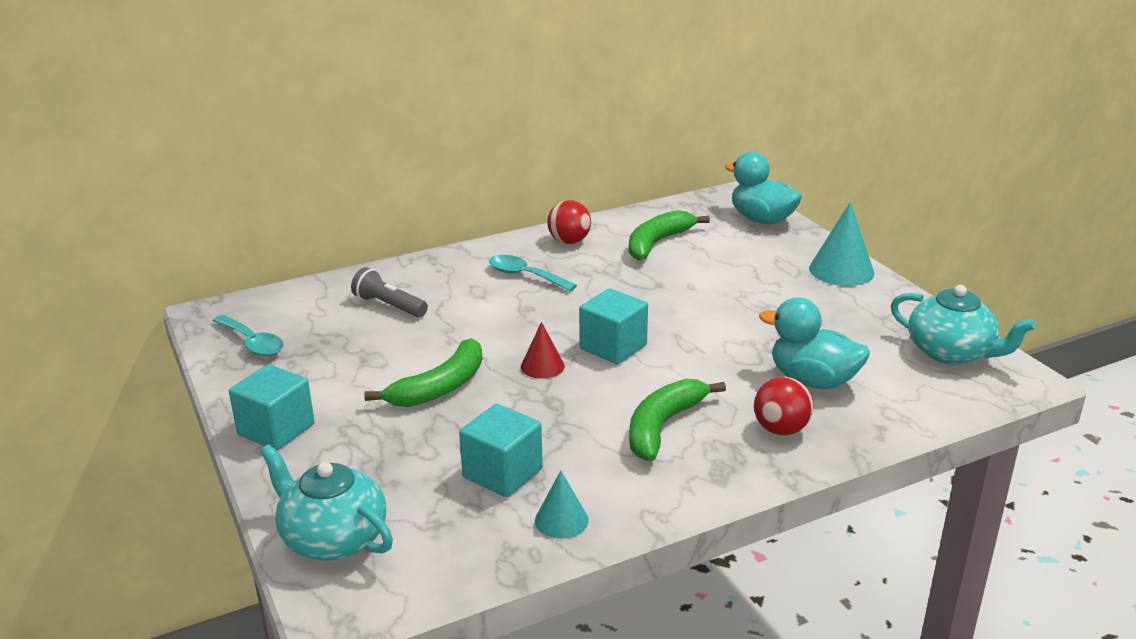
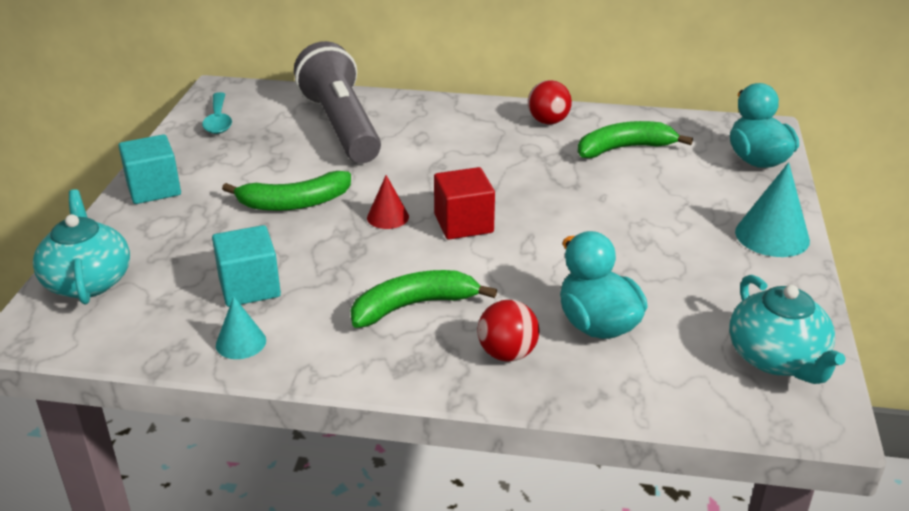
camera: 35 degrees right, 5 degrees up
(389, 306) = (341, 126): grey flashlight -> grey flashlight, size x2.14
(525, 276) = (473, 138): turquoise spoon -> none
(613, 347) = (463, 224): turquoise cube -> red cube

